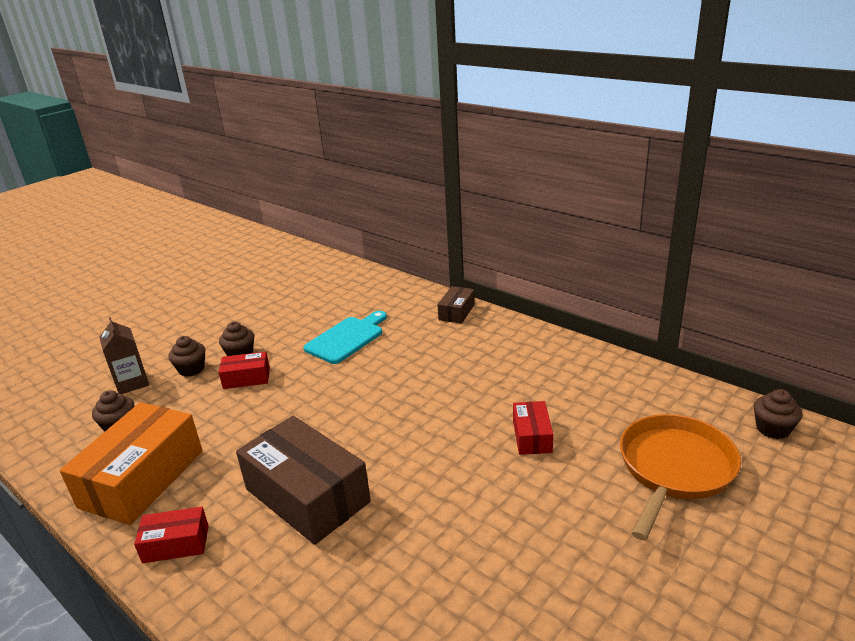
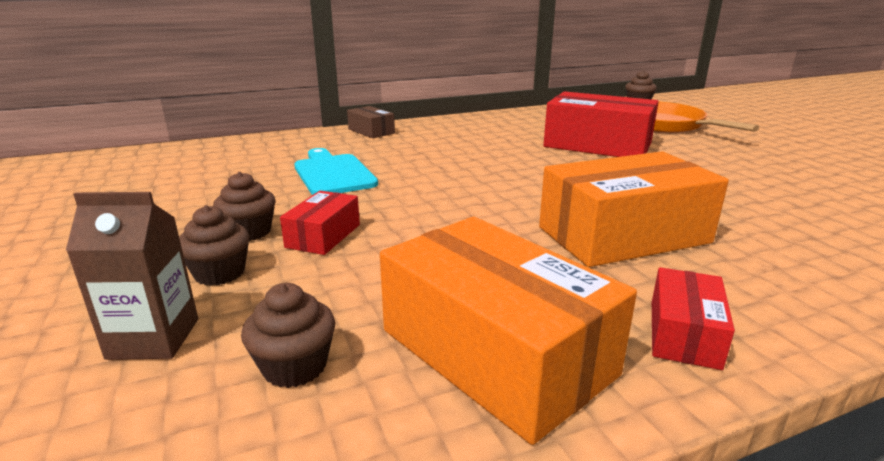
camera: 65 degrees left, 5 degrees down
(307, 495) = (623, 235): brown box -> orange box
(532, 436) = (597, 145): red box -> red box, size x2.02

